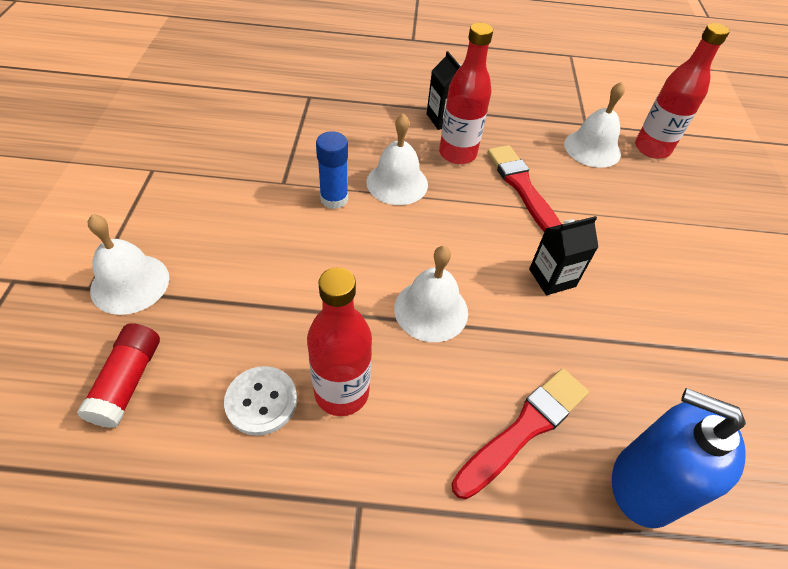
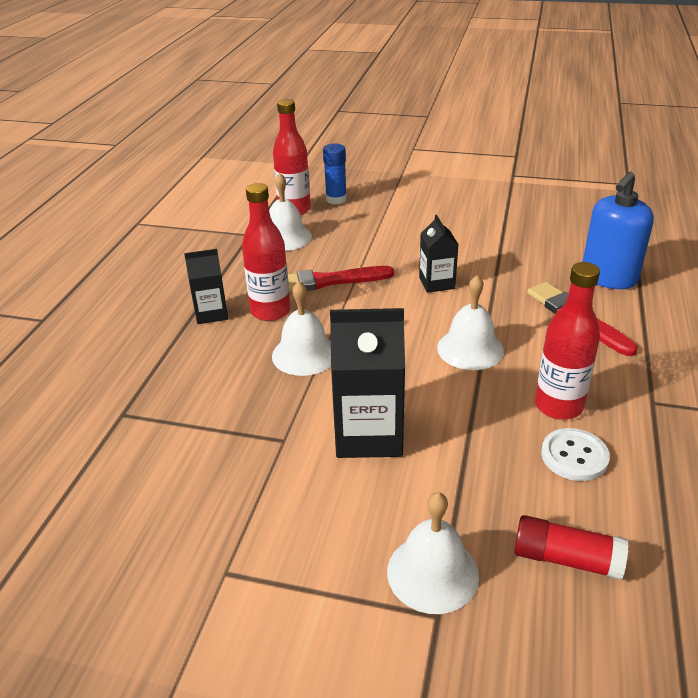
camera: 75 degrees left, 15 degrees down
(291, 234) = (368, 434): none -> black carton
(334, 199) = (320, 400): blue glue stick -> blue glue stick (336, 199)

